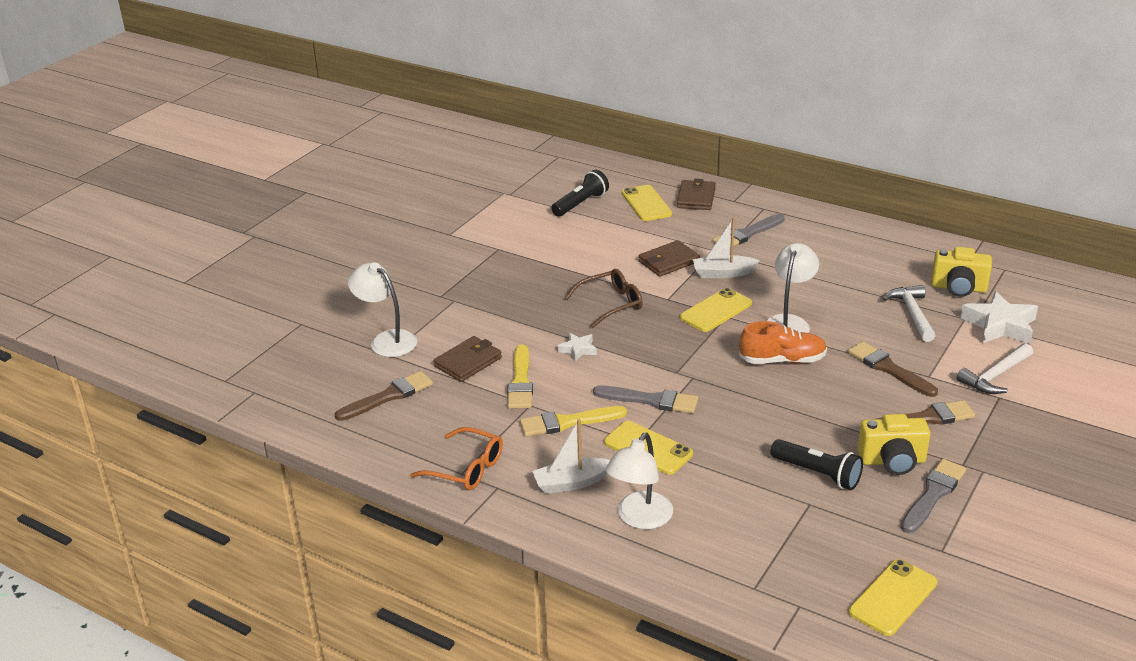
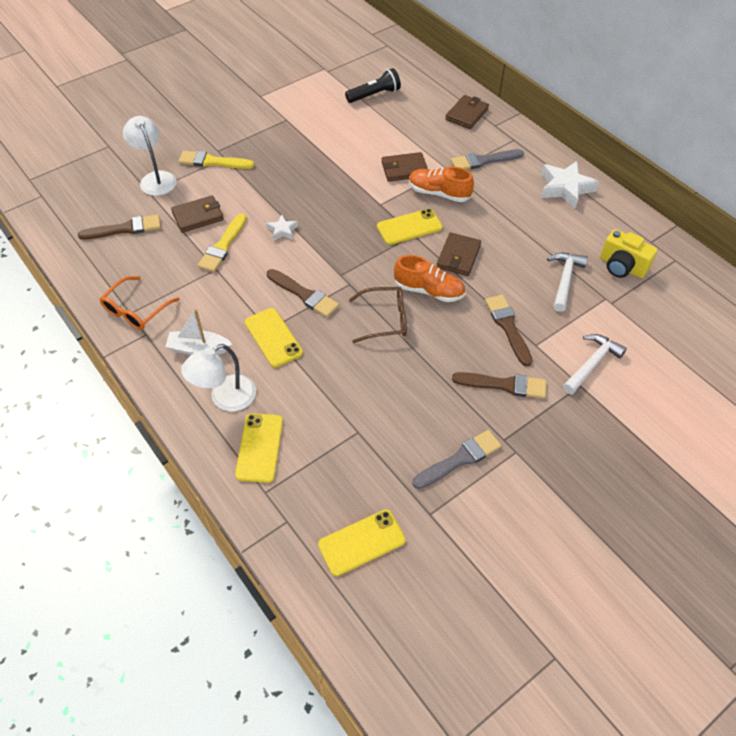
camera: 20 degrees right, 20 degrees up
(466, 468) = (136, 310): orange glasses -> orange glasses turned 75 degrees clockwise
(568, 422) = (232, 294): yellow brush -> yellow brush (213, 162)
(611, 304) = (334, 196): brown glasses -> brown glasses (385, 319)
(646, 204) = (424, 109): yellow phone -> yellow phone (259, 447)
(650, 400) = (304, 294): grey brush -> brown brush
(723, 273) = (439, 193): white boat -> orange shoe
(789, 322) = (458, 256): white lamp -> brown wallet
(817, 473) = (383, 406): black flashlight -> none
(892, 461) = (449, 416): yellow camera -> none
(995, 376) = (591, 364): white hammer -> white hammer turned 150 degrees clockwise
(1000, 325) = (631, 315): white star -> white star (565, 188)

